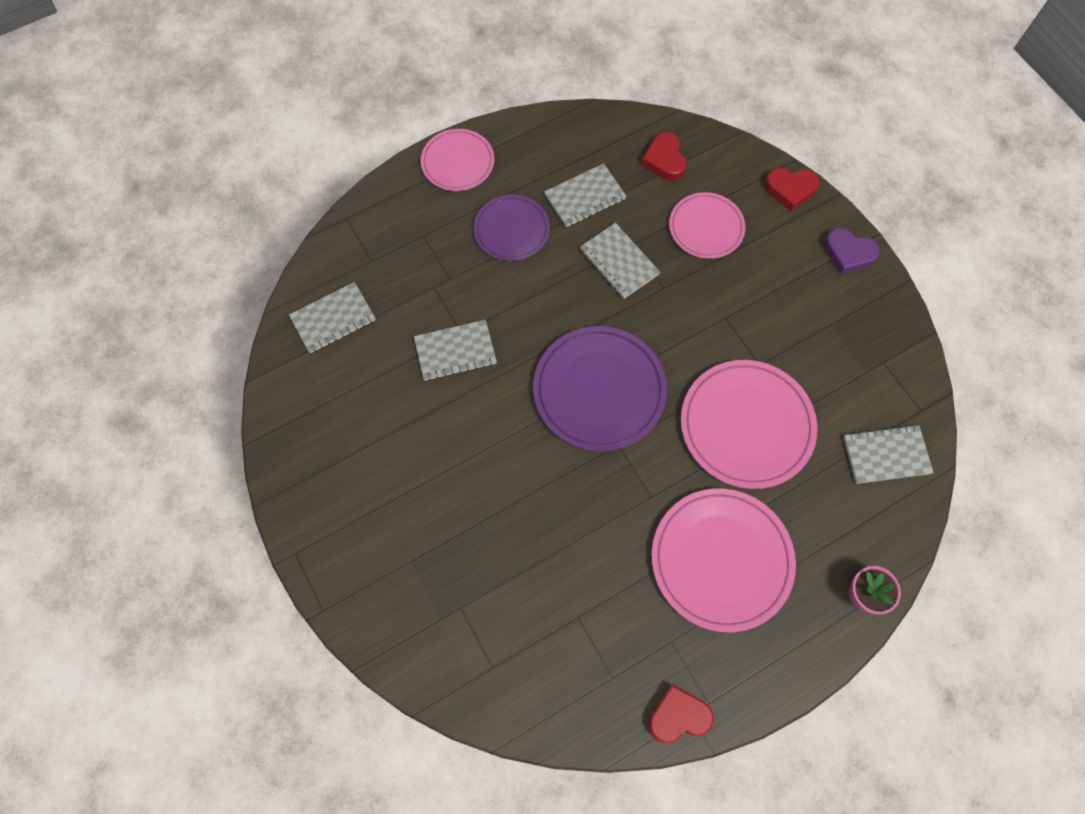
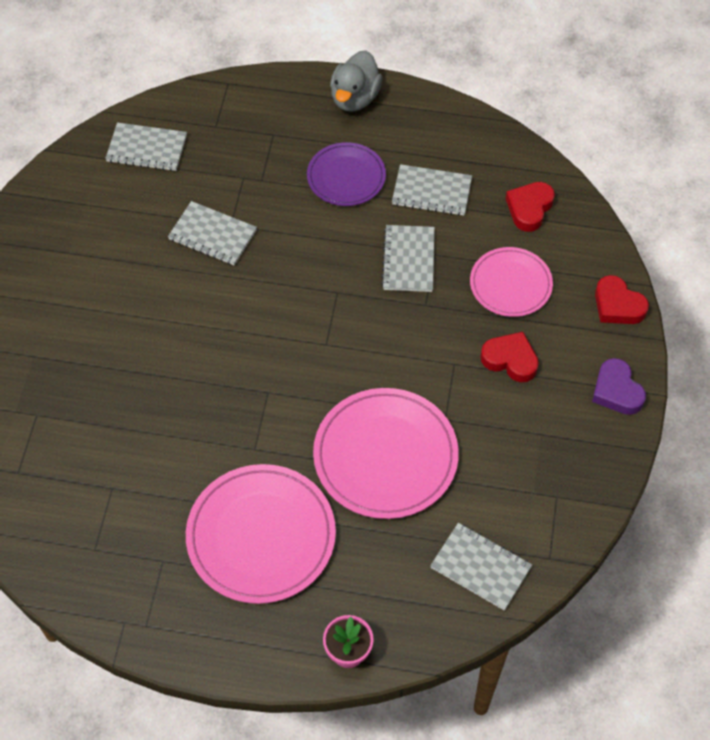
camera: 40 degrees right, 10 degrees down
(457, 162) = (355, 98): pink plate -> grey duck
(599, 390) = (293, 342): purple plate -> none
(678, 716) = (113, 615): red heart -> red heart (510, 360)

